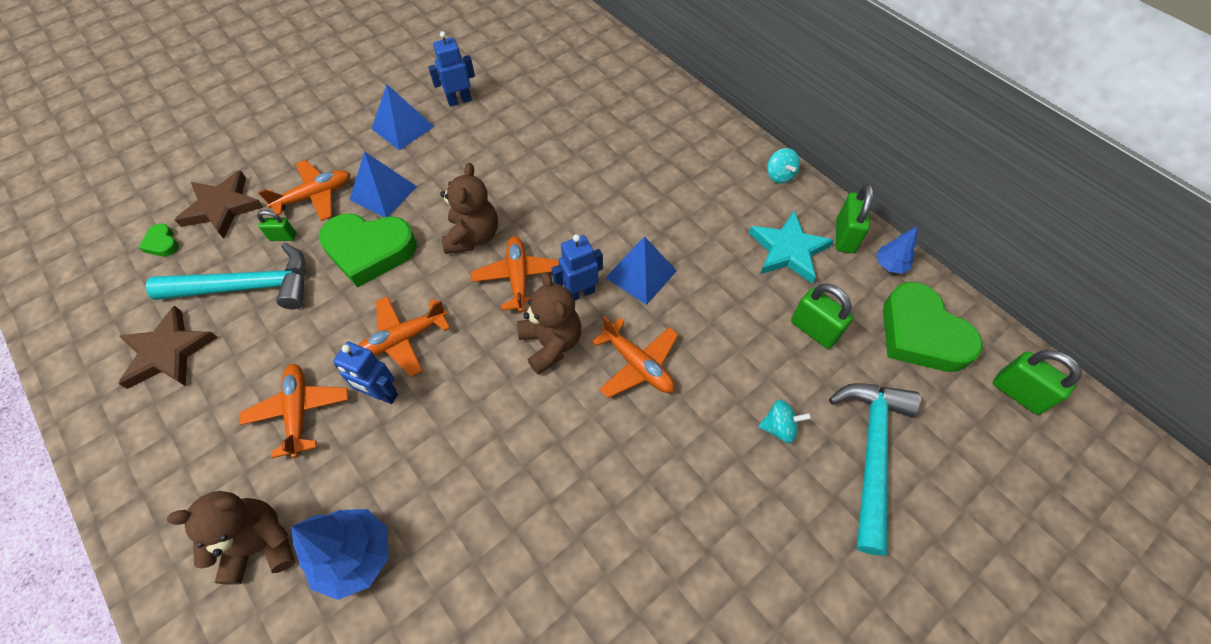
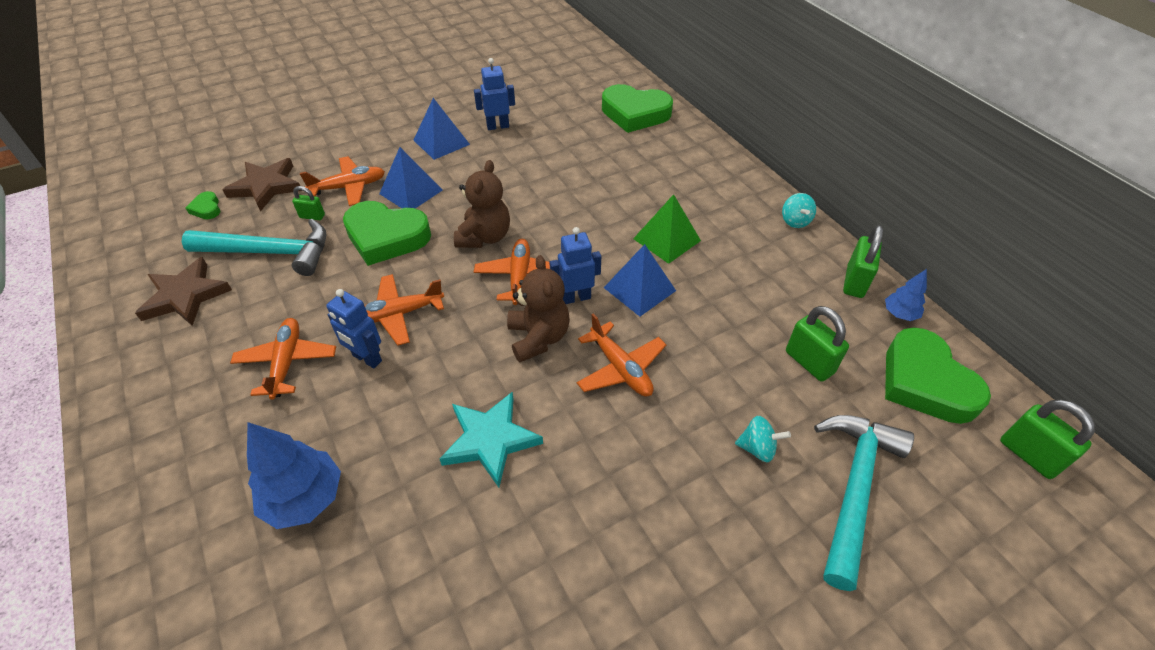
camera: 10 degrees right, 10 degrees down
(261, 544) = (220, 472): brown teddy bear -> none
(600, 67) = (635, 113): none -> green heart
(658, 214) = (667, 239): none -> green pyramid
(788, 250) = (793, 287): turquoise star -> turquoise star (490, 440)

